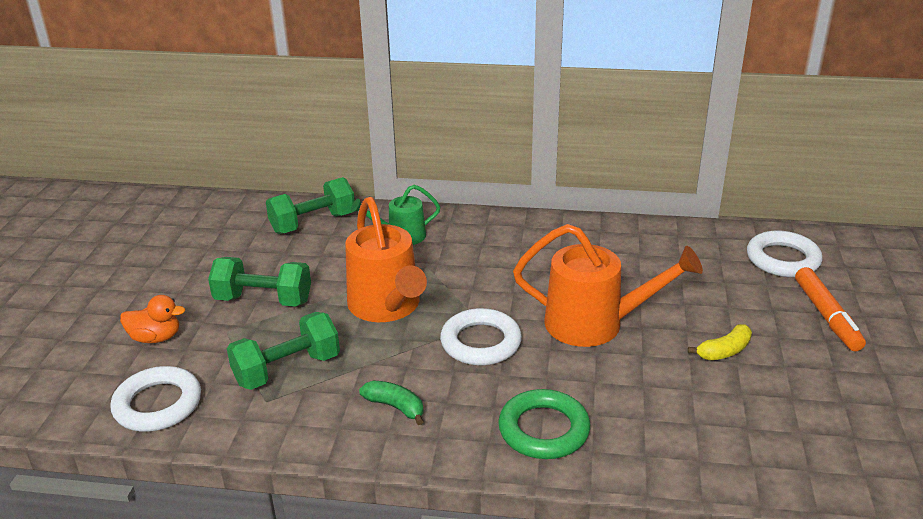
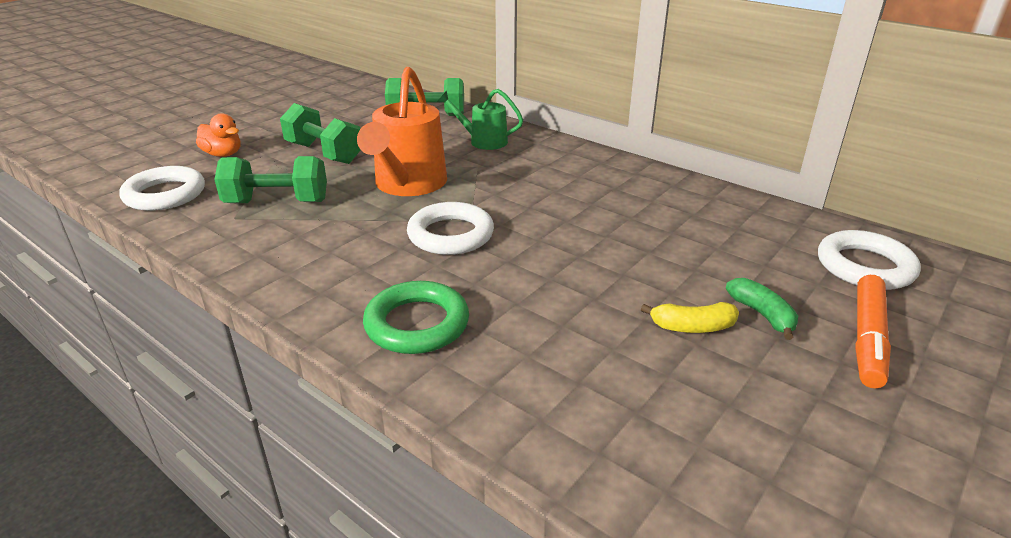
camera: 30 degrees right, 0 degrees up
(395, 407) = (318, 256): green banana -> green banana (762, 314)
(596, 324) = (577, 256): orange watering can -> none

